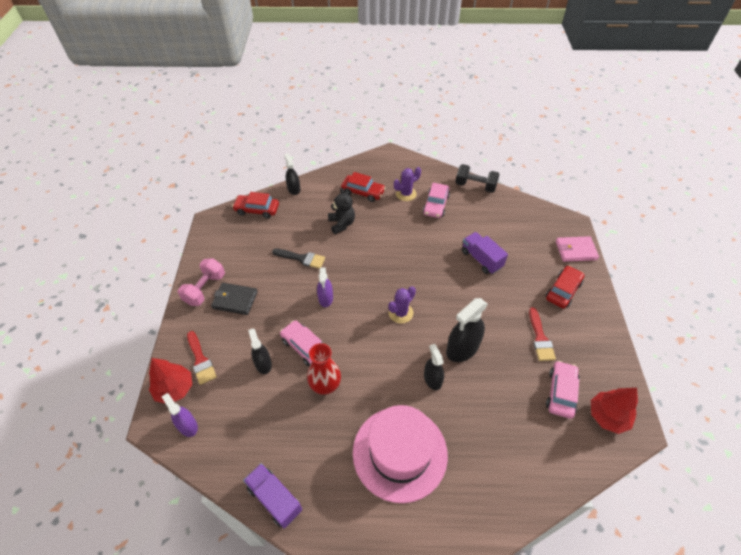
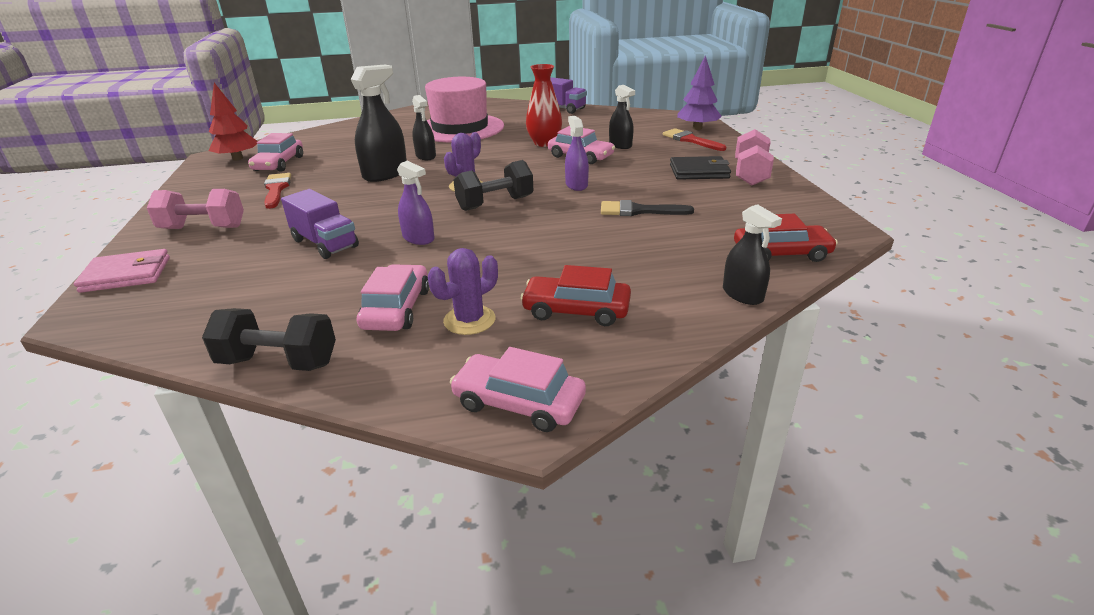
camera: 170 degrees right, 20 degrees down
(175, 389) = (697, 128): red tree -> purple tree
(188, 426) = (662, 119): purple spray bottle -> purple spray bottle (418, 238)
(341, 224) = (596, 255): black teddy bear -> none
(384, 284) = (495, 203): none -> black dumbbell
(392, 159) = (519, 402): none -> pink car
(563, 291) = (203, 228): red car -> pink dumbbell

